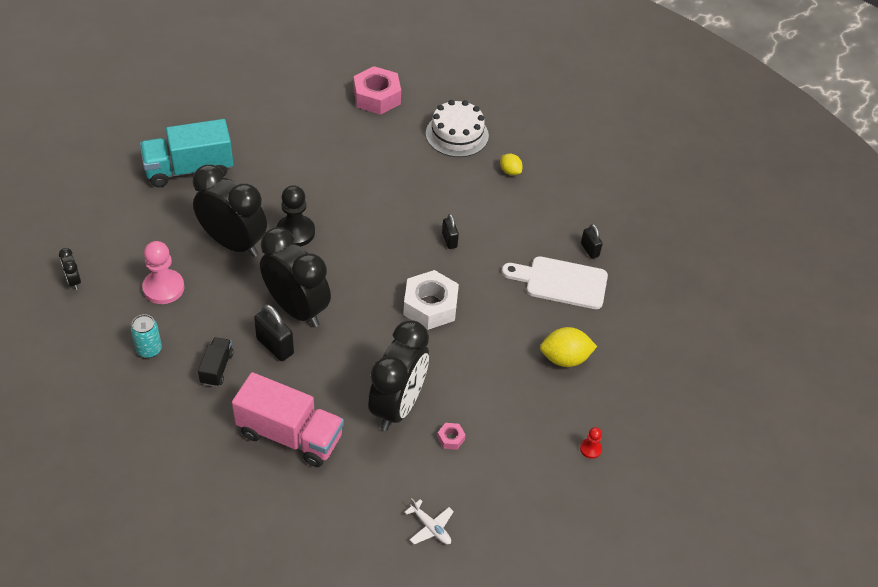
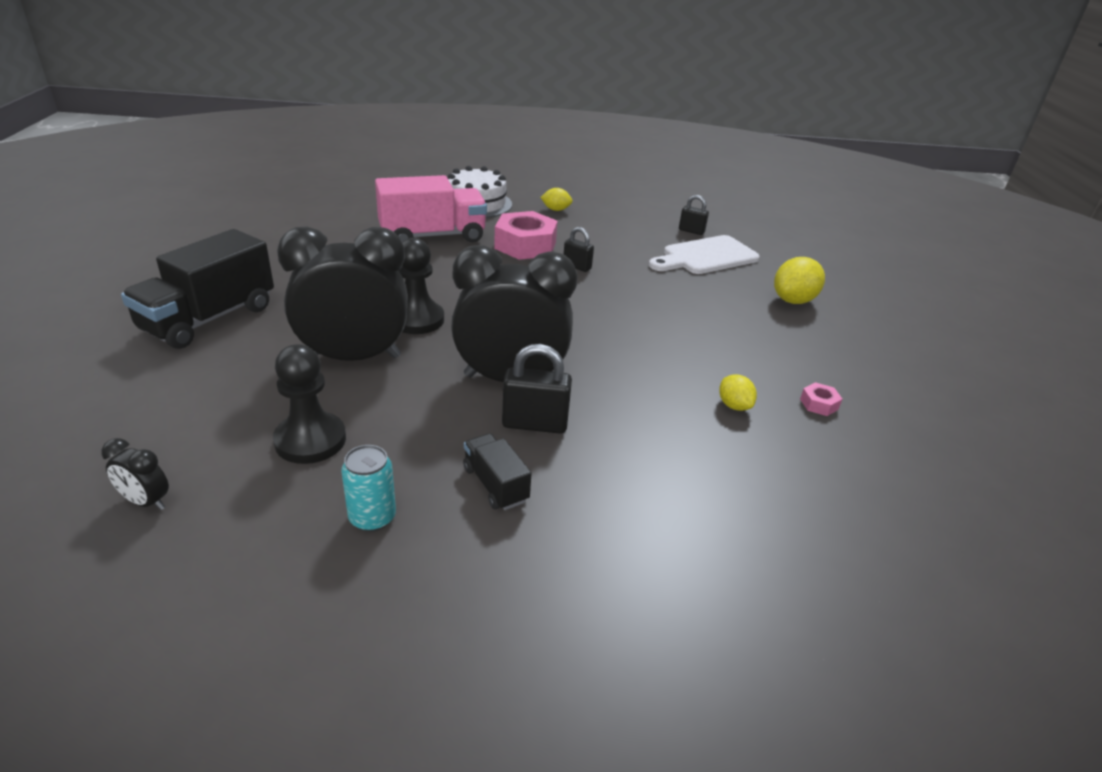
camera: 40 degrees left, 15 degrees down
(163, 288) = (310, 440): pink pawn -> black pawn
(189, 169) = (209, 319): turquoise truck -> black truck
(289, 435) = (678, 500): pink truck -> pink truck (432, 236)
(377, 97) = (365, 203): pink nut -> pink nut (525, 245)
(397, 406) = (734, 406): black clock -> yellow lemon
(430, 306) = (635, 316): white nut -> none
(430, 527) = (935, 491): white plane -> none
(590, 449) = (917, 348): red pawn -> none

